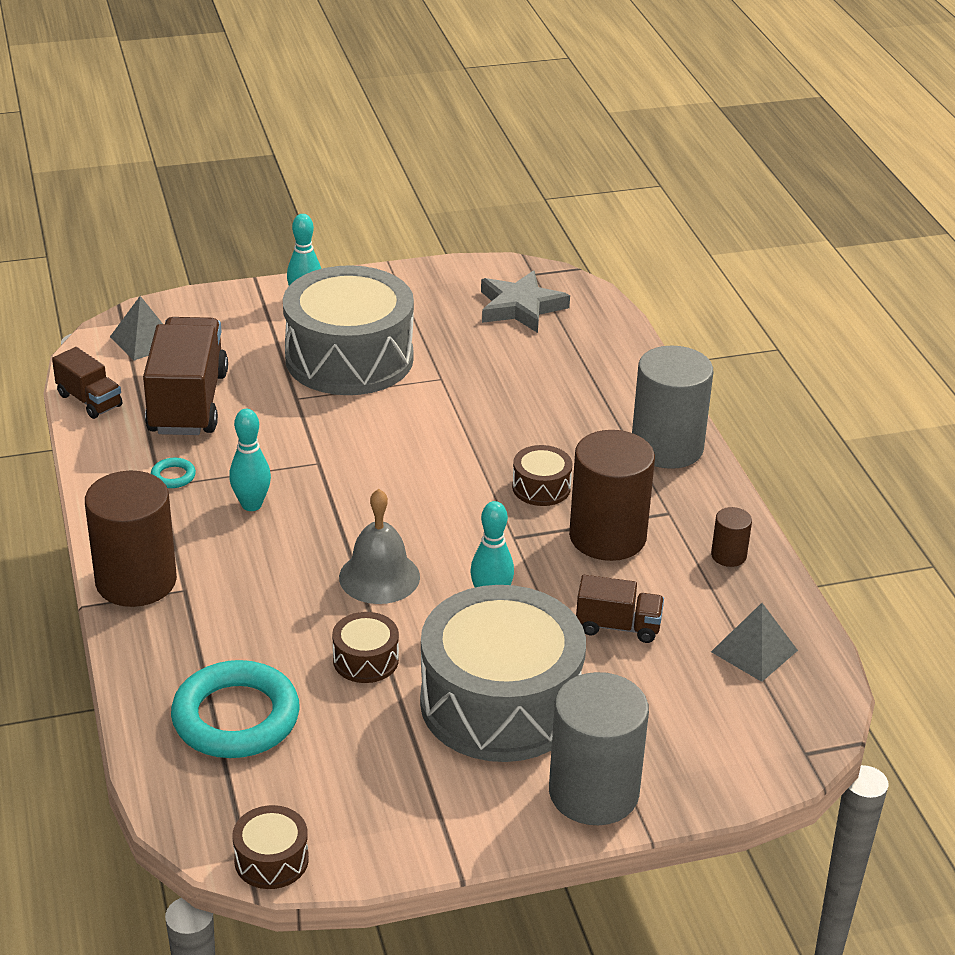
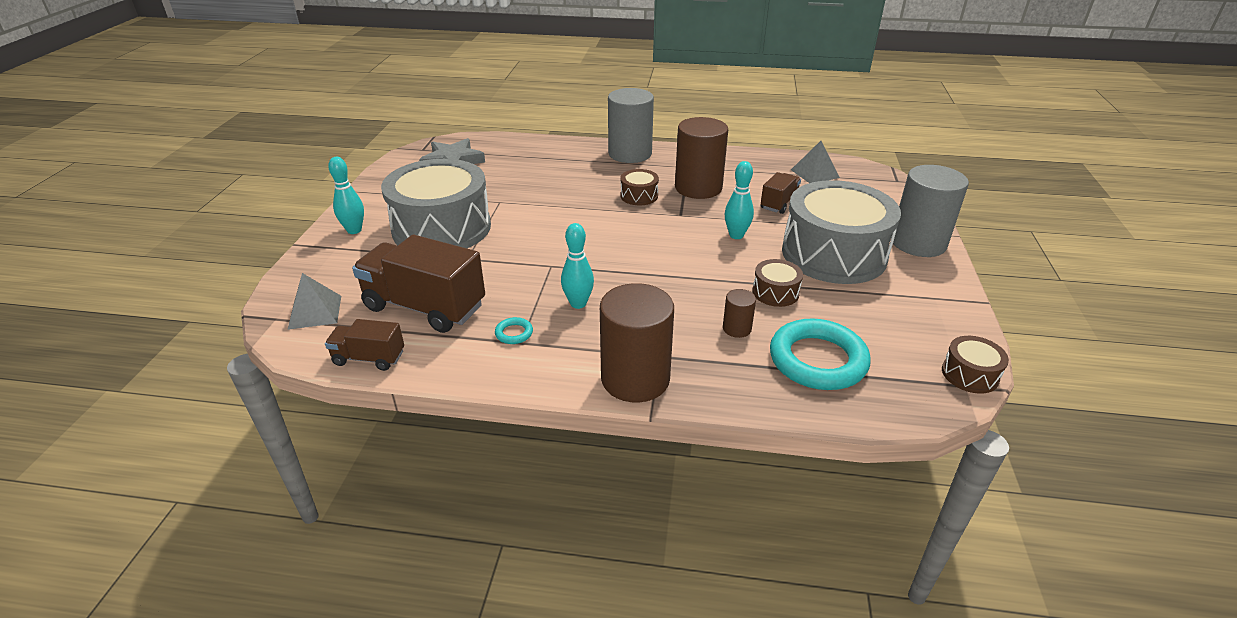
camera: 65 degrees left, 0 degrees up
(89, 400) = (369, 358): brown truck -> brown truck turned 150 degrees counterclockwise
(379, 577) = (692, 269): grey bell -> none
(728, 555) = (734, 161): brown cylinder -> brown cylinder (737, 328)

